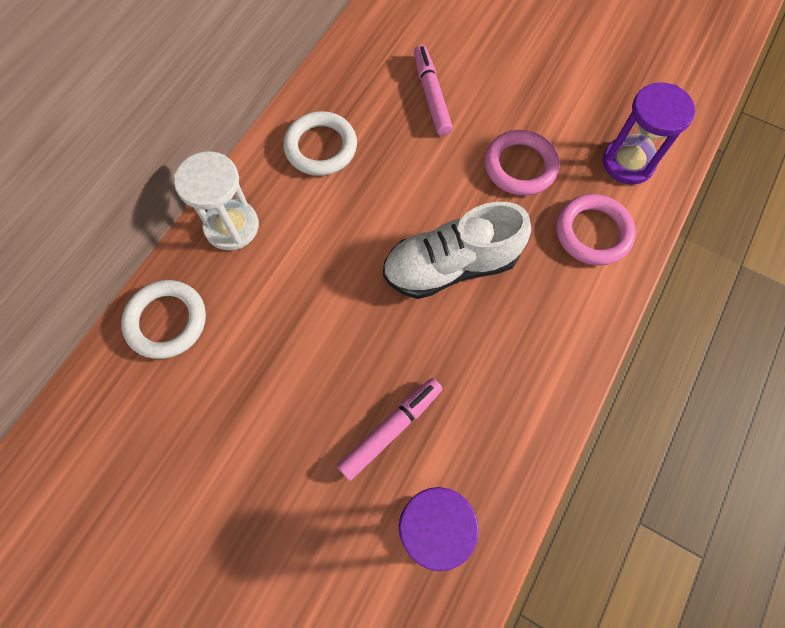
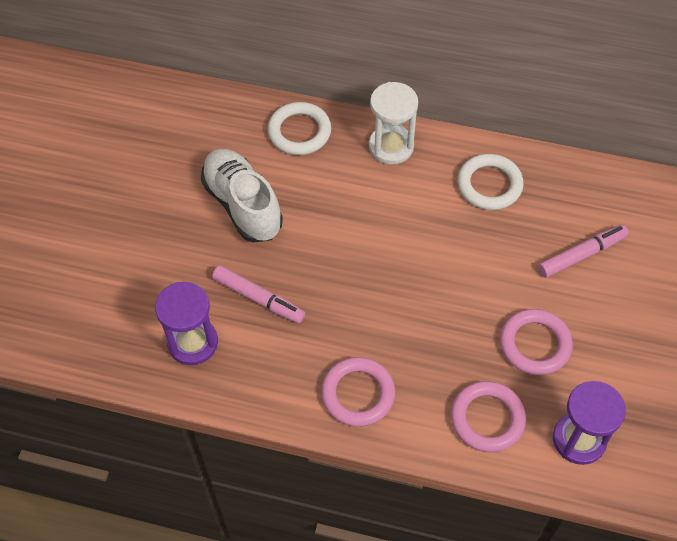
camera: 75 degrees right, 10 degrees down
(450, 266) = (411, 309): white shoe -> white shoe (243, 205)
(541, 349) = (358, 394): none -> pink ring

